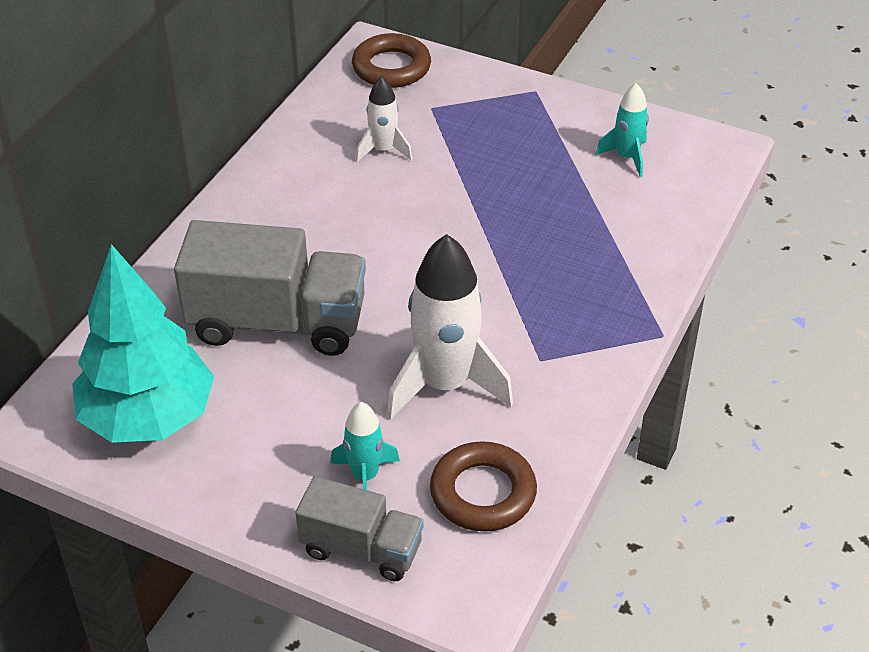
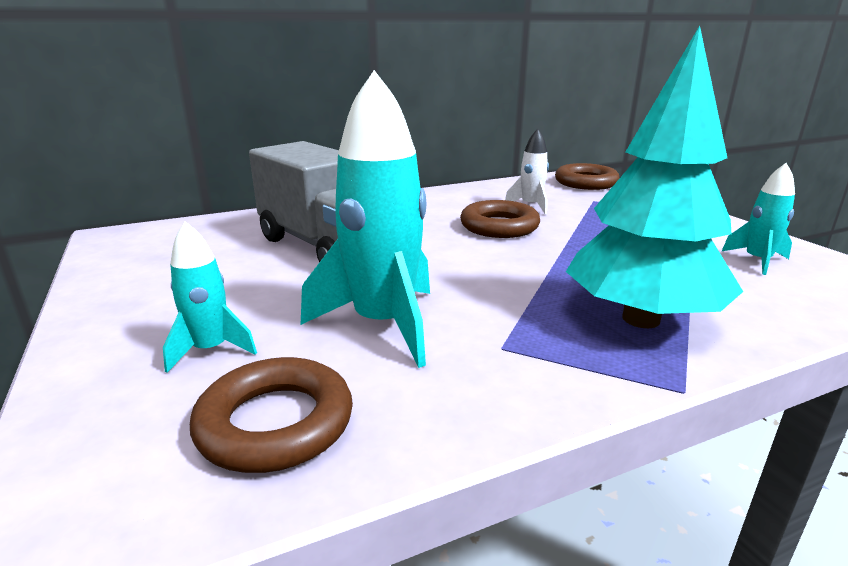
camera: 40 degrees right, 20 degrees down
(148, 418) = (166, 255): turquoise tree -> turquoise tree (640, 319)
(361, 549) = (99, 401): grey truck -> none
(392, 205) = (499, 226): none -> brown ring
(445, 385) = (383, 324): white rocket -> turquoise rocket

